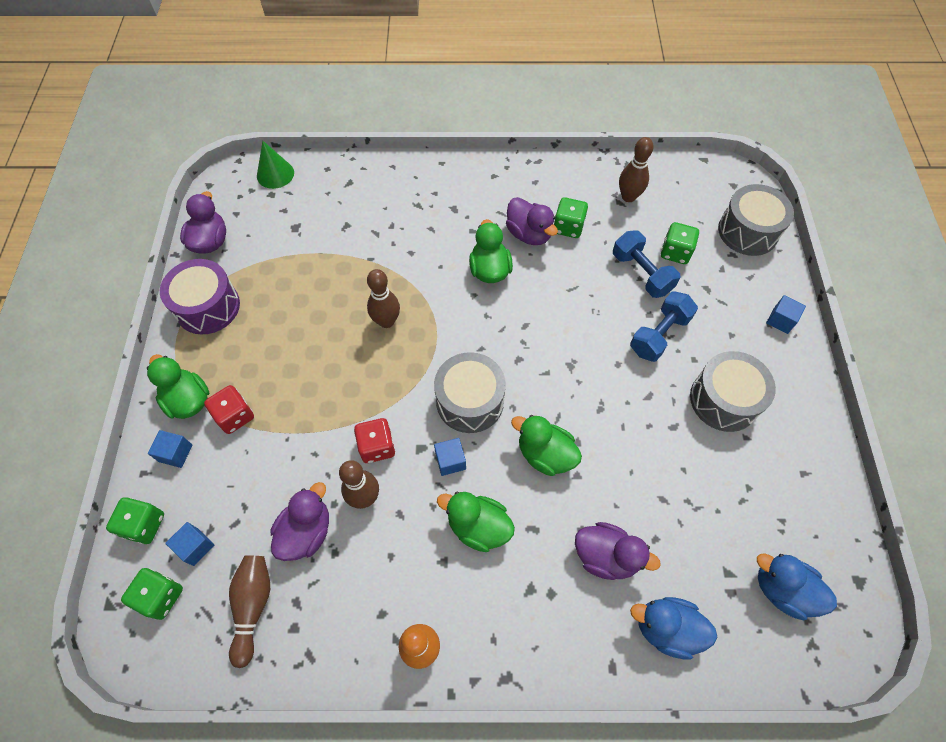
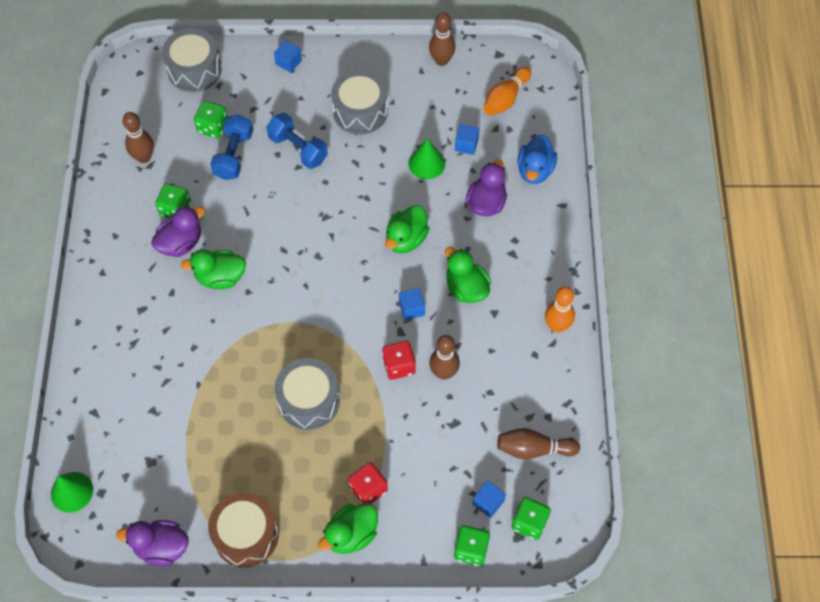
camera: 90 degrees left, 0 degrees up
(175, 453) = (404, 536): blue cube -> blue cube (466, 145)
(208, 307) = (246, 535): purple drum -> brown drum
(306, 532) = (473, 415): purple duck -> none
(386, 321) = (273, 365): brown bowling pin -> brown bowling pin (441, 60)
(470, 401) = (357, 294): grey drum -> grey drum (309, 401)
(478, 526) = (466, 288): green duck -> green duck turned 120 degrees clockwise
(641, 273) = (233, 155): blue dumbbell -> blue dumbbell turned 45 degrees counterclockwise
(658, 479) = (426, 163): none -> green cone
(782, 589) = (505, 98): blue duck -> orange bowling pin

